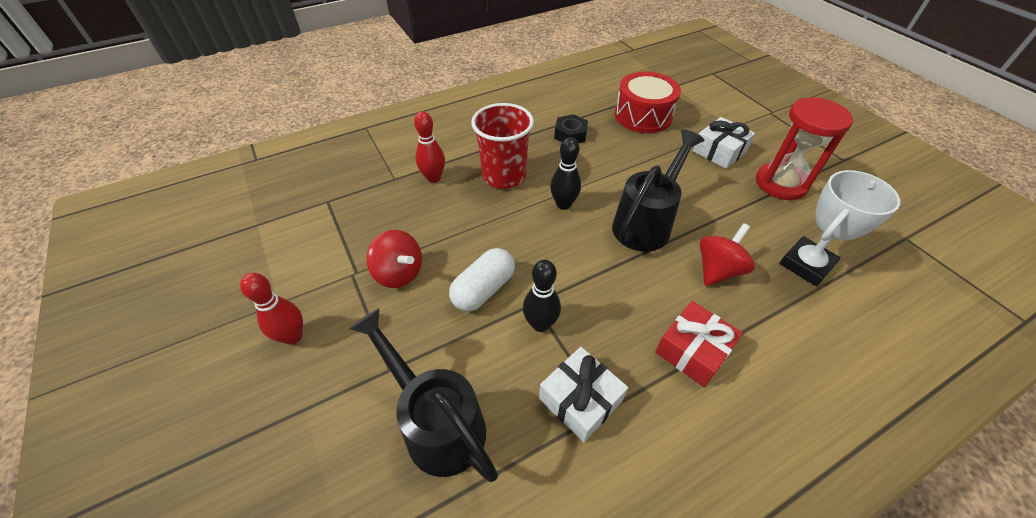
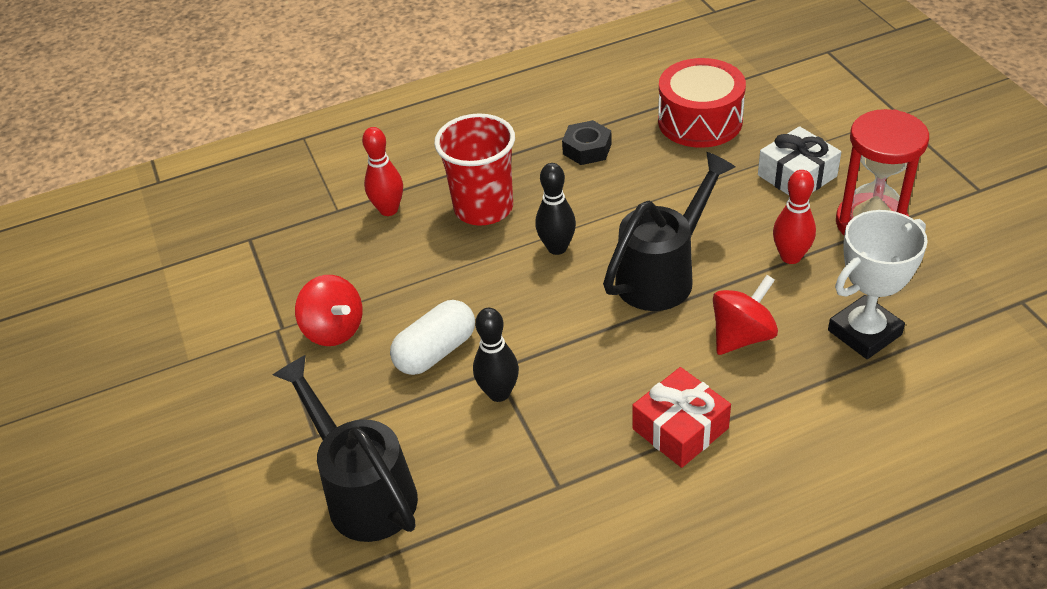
camera: 10 degrees right, 5 degrees down
(293, 336) = (206, 397): red bowling pin -> red bowling pin (790, 257)
(580, 400) = (530, 475): white gift -> none

